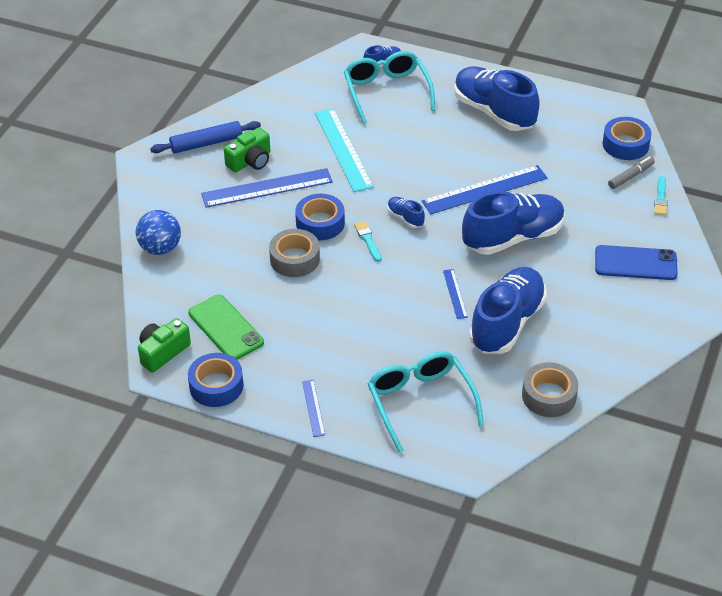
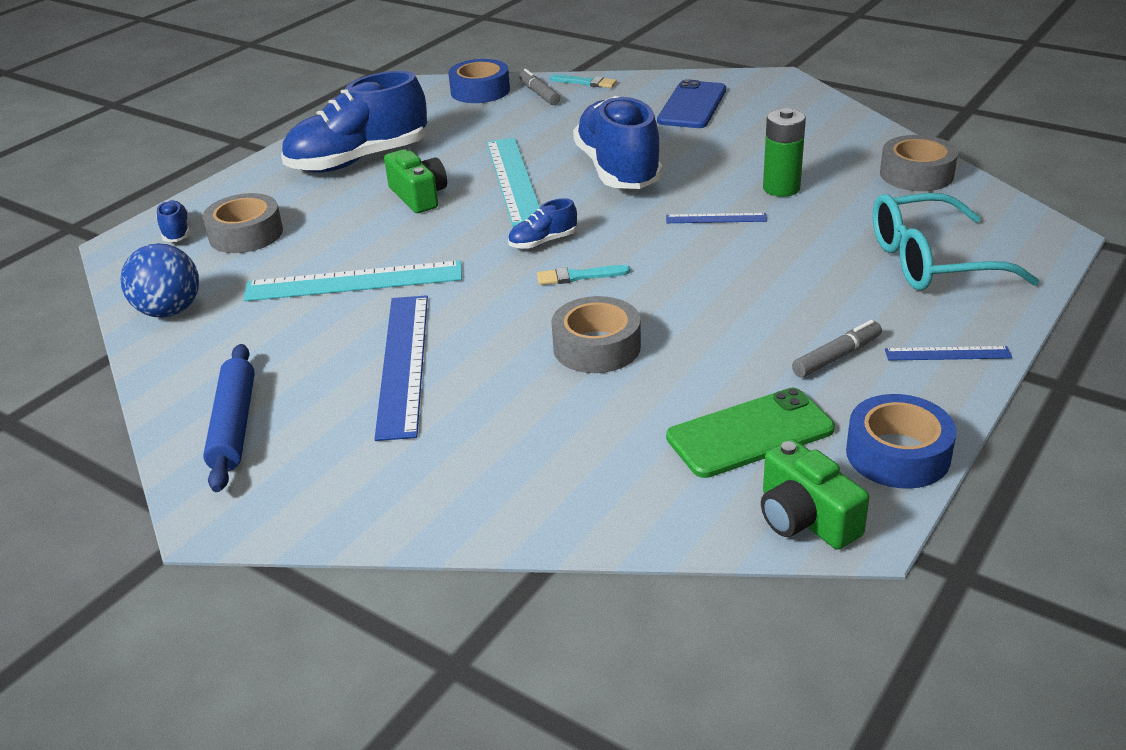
camera: 75 degrees left, 10 degrees down
(160, 248) = (507, 505): blue ball -> blue ball (169, 311)
(250, 161) = (320, 376): green camera -> green camera (418, 196)
(302, 359) = (837, 357): none -> grey marker
(320, 223) = (520, 316): blue tape -> none
(386, 92) = (246, 234): turquoise glasses -> grey tape
(485, 190) = (514, 180): blue ruler -> turquoise ruler
(507, 323) = (781, 188): blue shoe -> green battery

